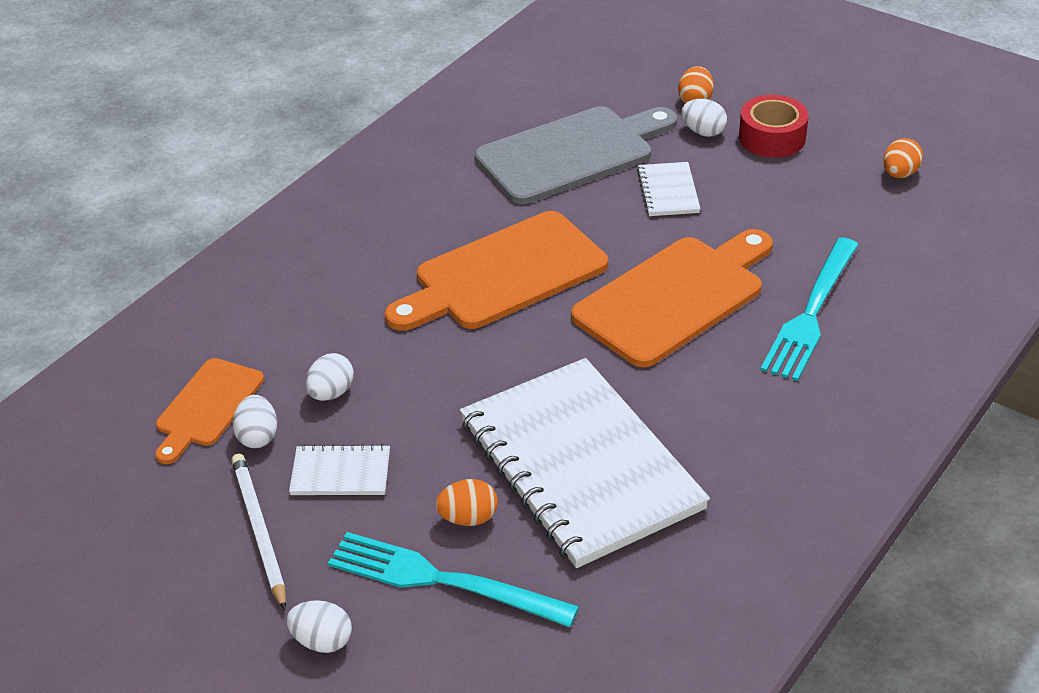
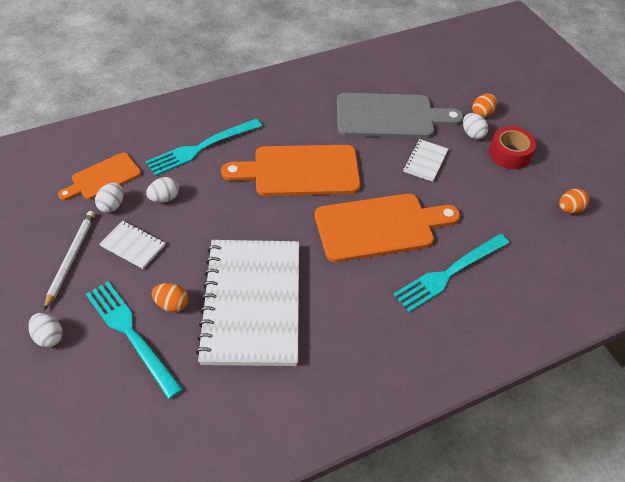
camera: 25 degrees right, 10 degrees up
(326, 304) = (201, 147): none -> turquoise fork

